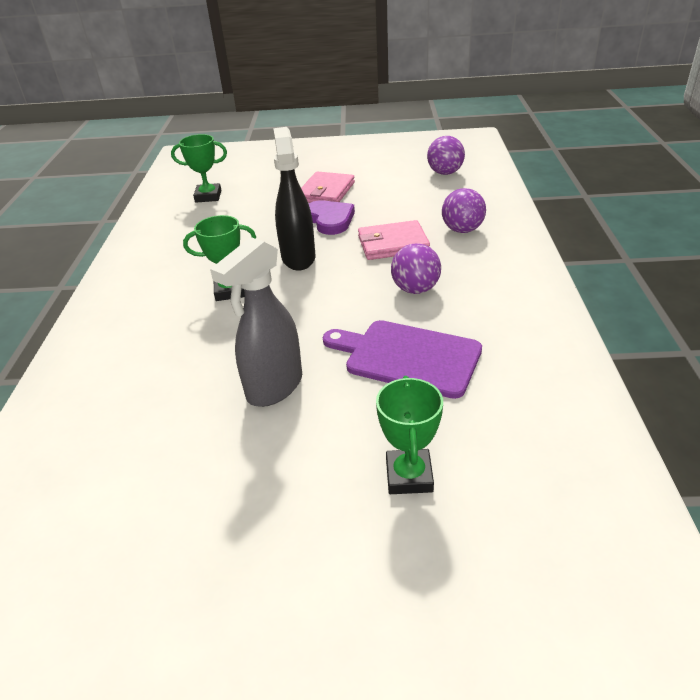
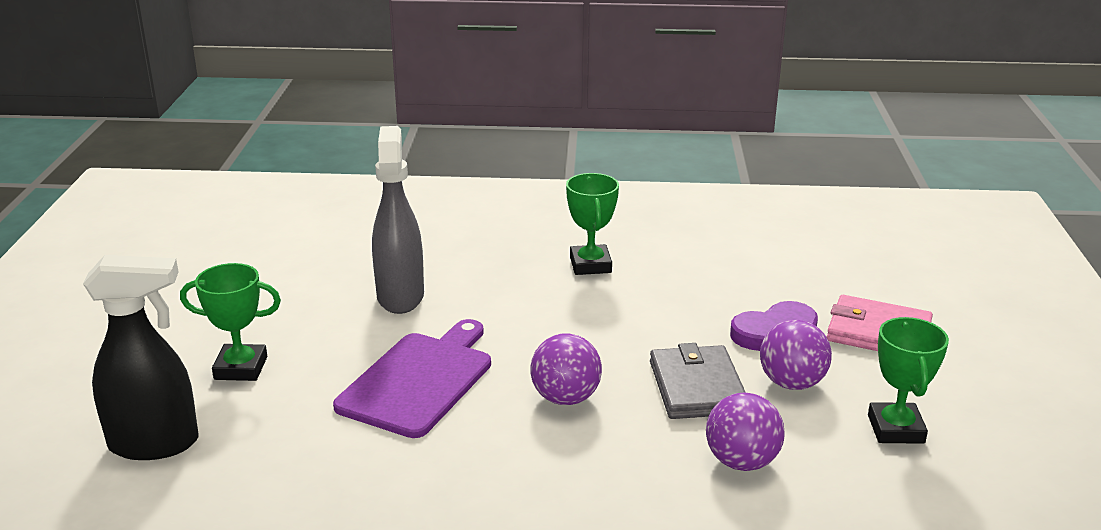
camera: 90 degrees right, 10 degrees down
(208, 196) = (850, 236): green trophy -> green trophy (895, 429)
(274, 388) = (400, 296): grey spray bottle -> grey spray bottle turned 45 degrees clockwise
(298, 258) = (664, 308): black spray bottle -> black spray bottle (155, 444)
(392, 244) = (697, 387): pink wallet -> grey wallet
(445, 173) = (990, 469): purple ball -> purple ball (791, 383)

